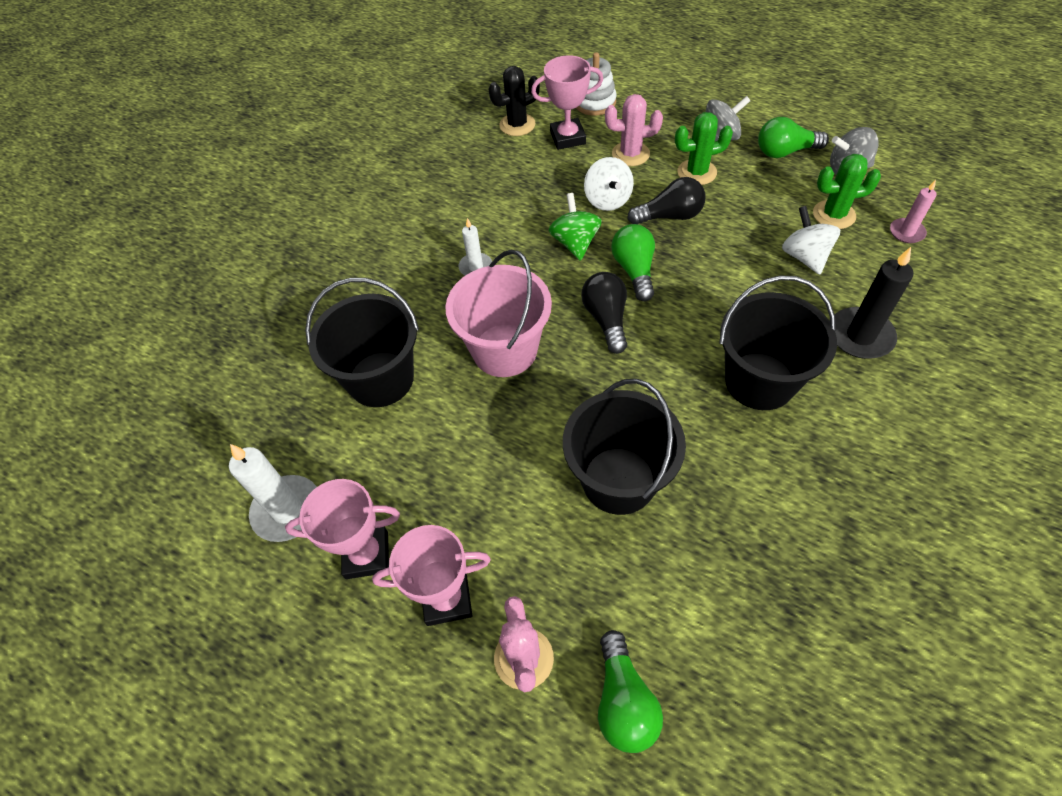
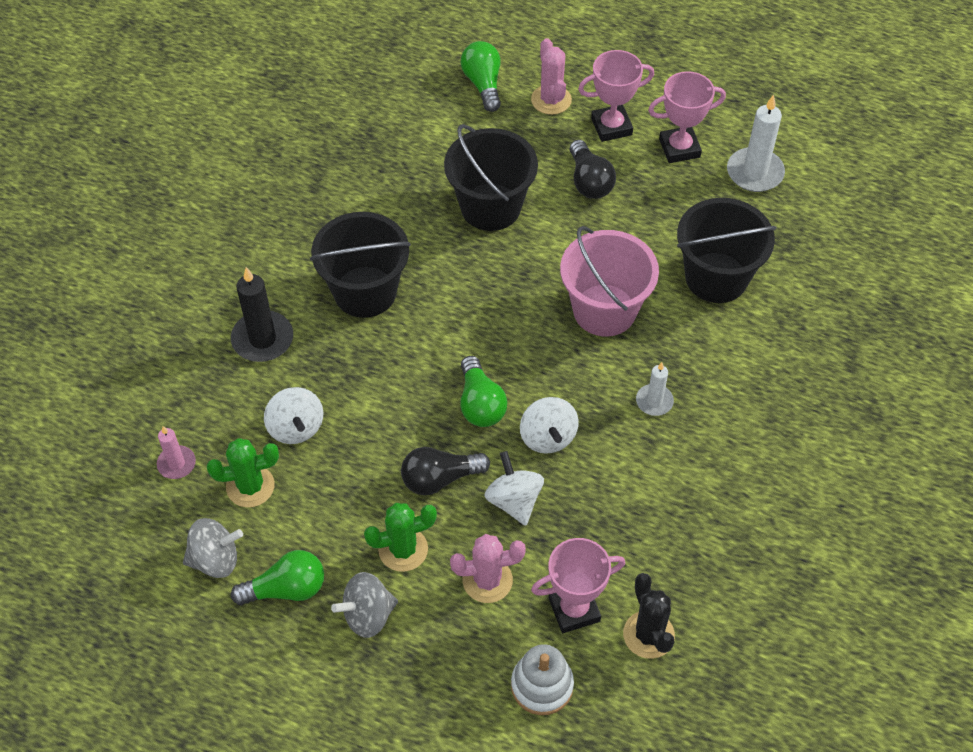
camera: 170 degrees right, 0 degrees up
(517, 125) = (648, 635): black cactus -> black cactus turned 75 degrees counterclockwise
(575, 243) = (548, 437): green spinning top -> white spinning top
(606, 319) = (507, 346): black light bulb -> black light bulb (589, 181)

